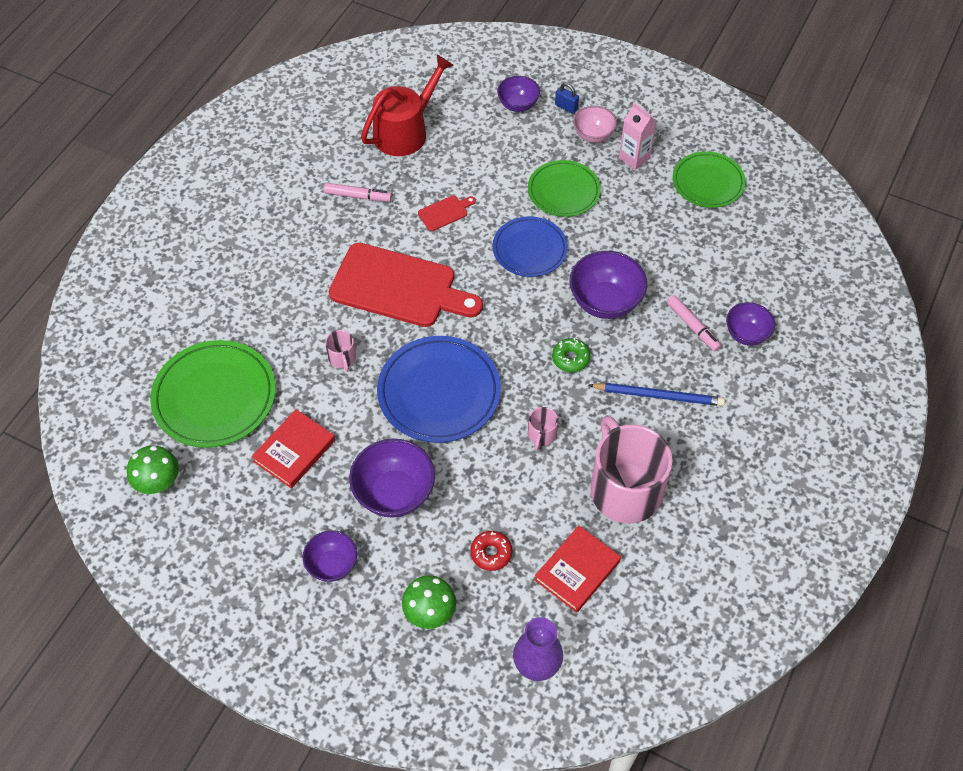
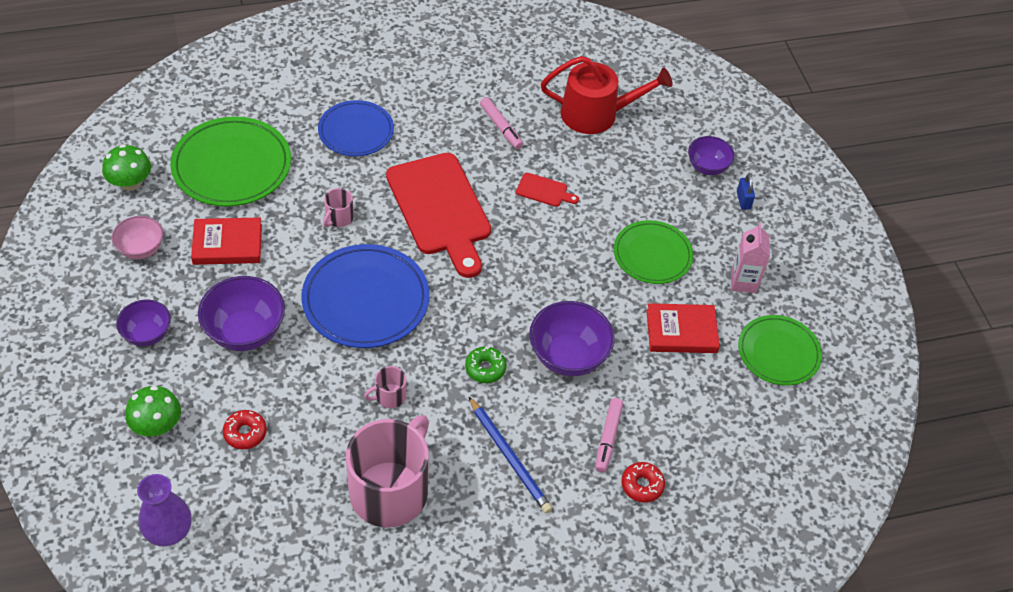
camera: 45 degrees right, 5 degrees down
(529, 249) = (567, 270): blue plate -> blue plate (356, 131)
(577, 570) = (280, 505): red book -> red book (681, 331)
(593, 135) = (735, 237): pink bowl -> pink bowl (141, 249)
(746, 334) = (642, 485): purple bowl -> red donut

